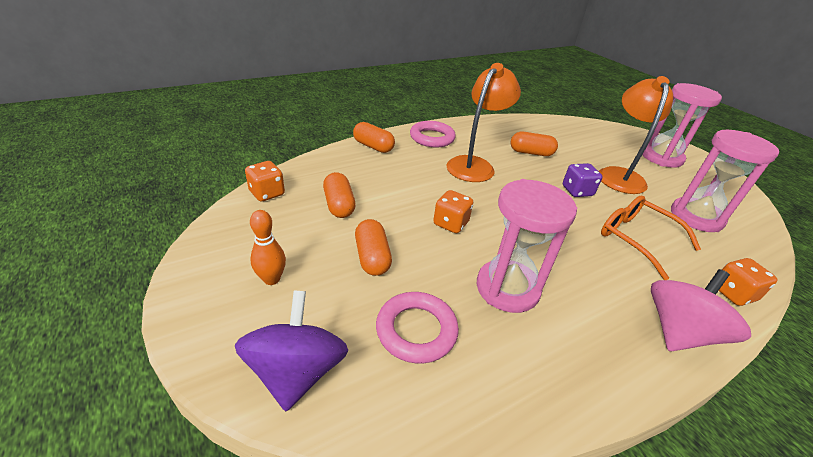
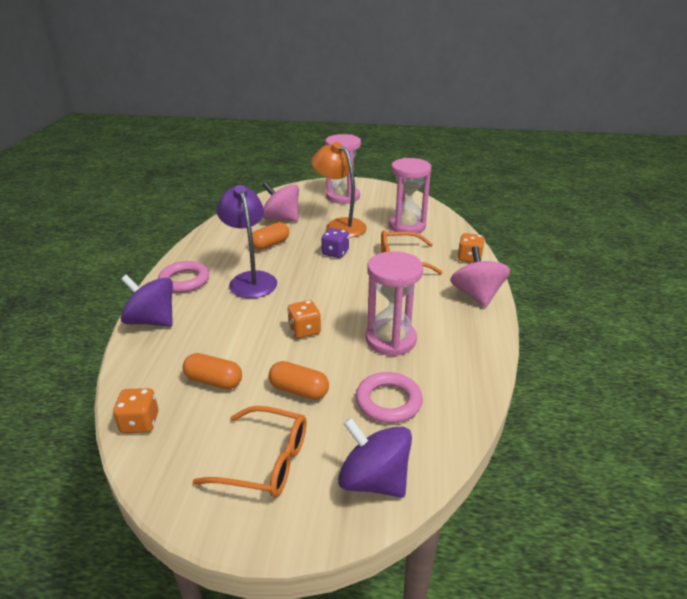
camera: 50 degrees left, 5 degrees down
(272, 279) = (266, 461): orange bowling pin -> orange glasses
(373, 146) = (152, 321): orange capsule -> purple spinning top
(474, 165) = (250, 279): orange lamp -> purple lamp
(572, 142) = (281, 218): none -> pink spinning top

